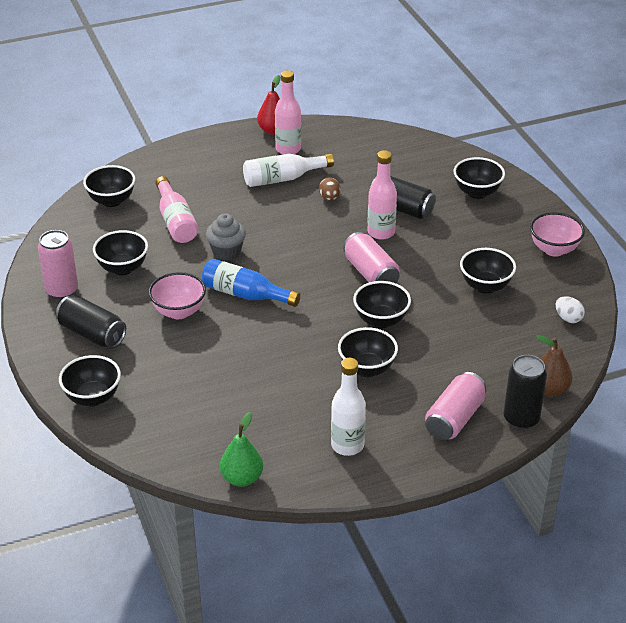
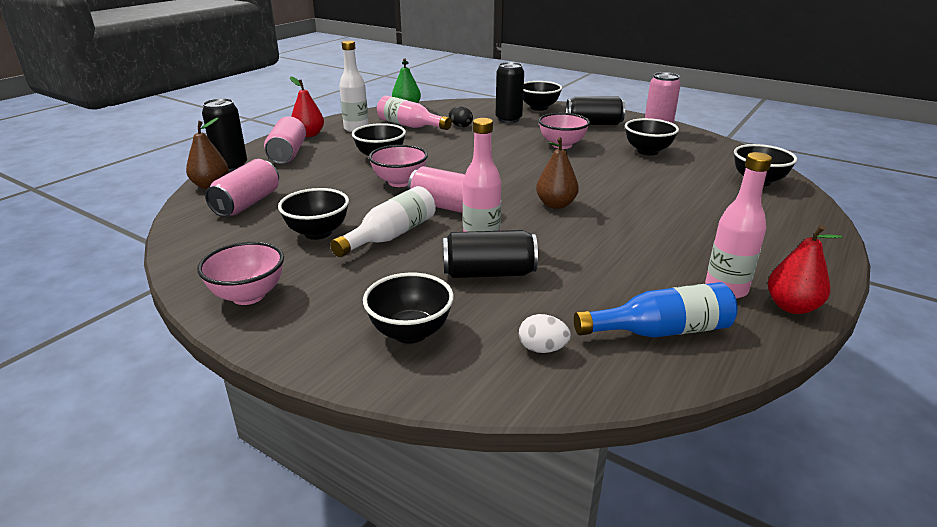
camera: 145 degrees right, 10 degrees down
(161, 386) = (508, 119): none -> black can
(176, 221) = (678, 186): pink bottle -> pink bottle (410, 126)
(226, 252) = (595, 182): grey cupcake -> none
(229, 396) = (460, 126): none -> black egg
(245, 294) = (532, 165): blue bottle -> blue bottle (660, 331)
(283, 179) = (665, 253): white bottle -> white bottle (391, 236)
(290, 242) = (556, 204): none -> brown pear
(329, 198) = (583, 253): brown egg -> none
(381, 320) = (400, 182): black bowl -> pink bowl
(409, 456) = (309, 135): none -> red pear
(525, 346) = (247, 203): none -> pink can
(568, 318) = (206, 235): white egg -> white egg (542, 349)

